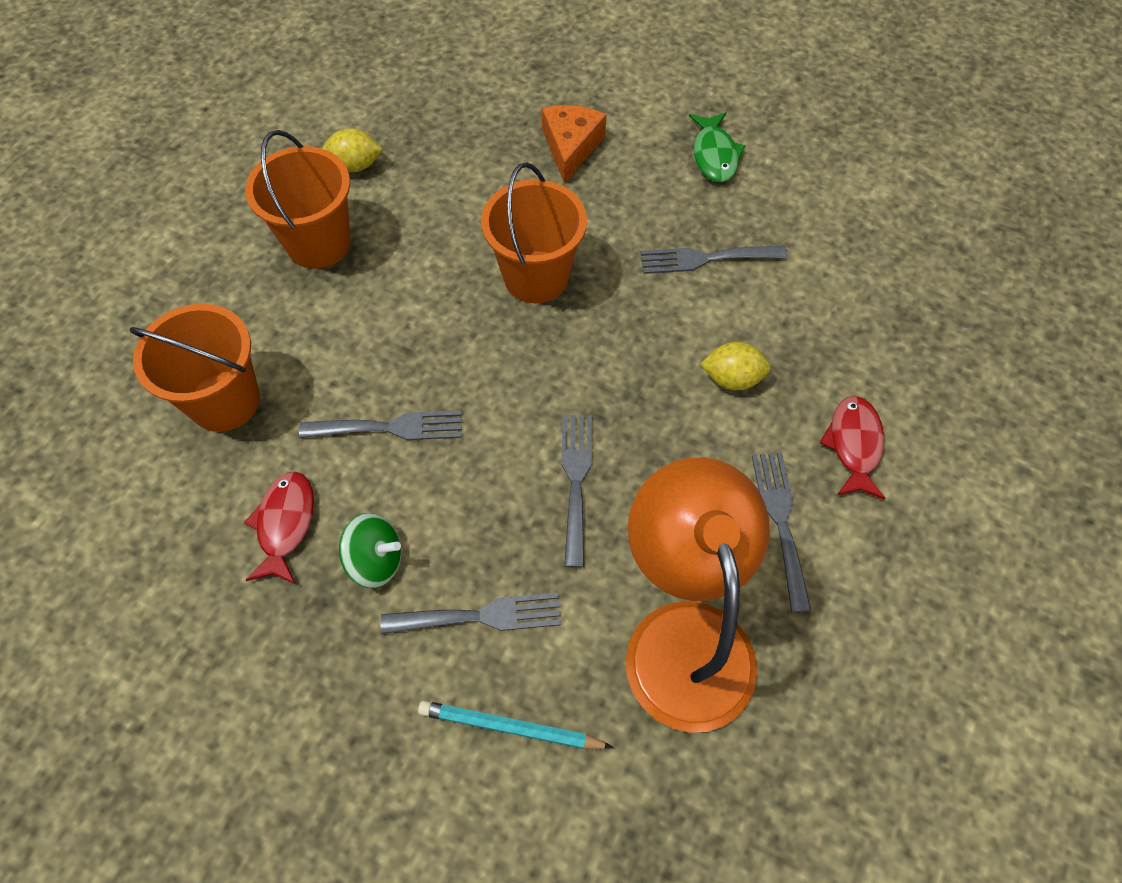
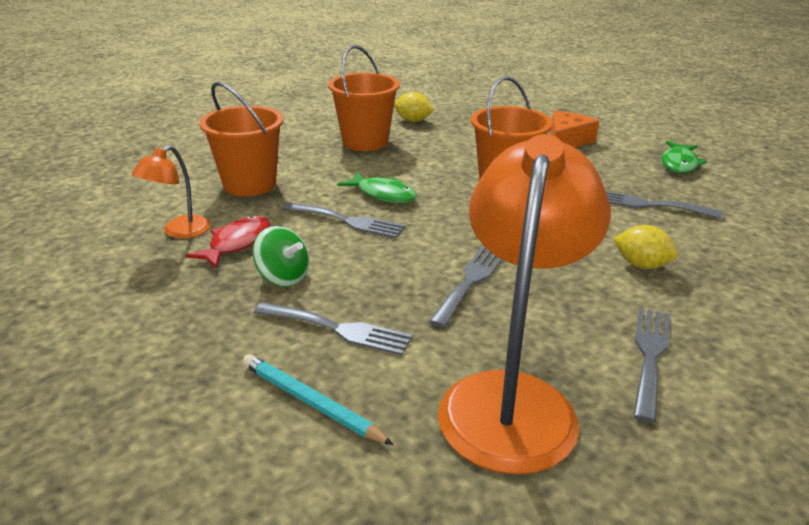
camera: 25 degrees right, 30 degrees down
(201, 533) = (179, 232): none -> orange lamp
(403, 356) = (383, 194): none -> green fish
(854, 445) = (748, 331): red fish -> none

